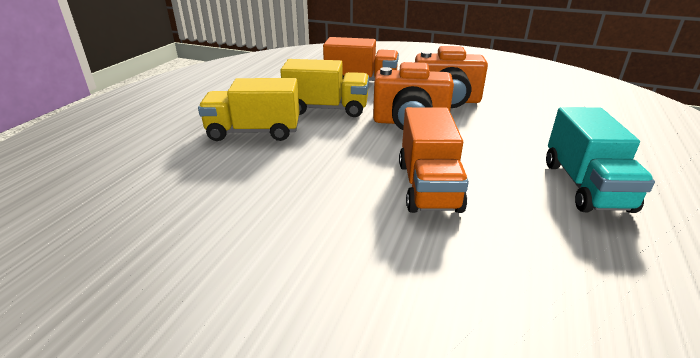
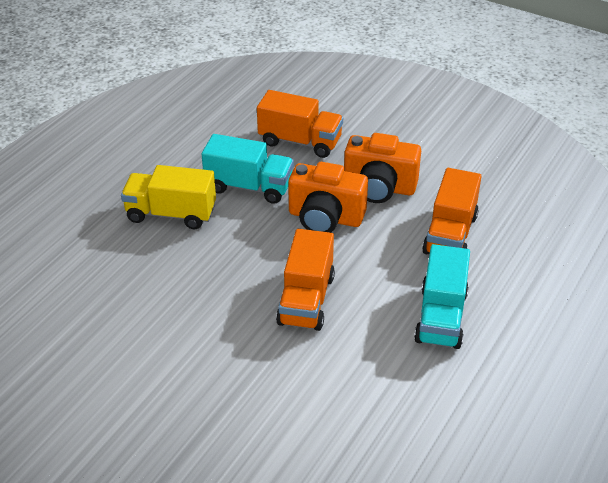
camera: 10 degrees right, 10 degrees up
(327, 109) = (249, 187): yellow truck -> turquoise truck
(534, 124) = (450, 234): none -> orange truck

